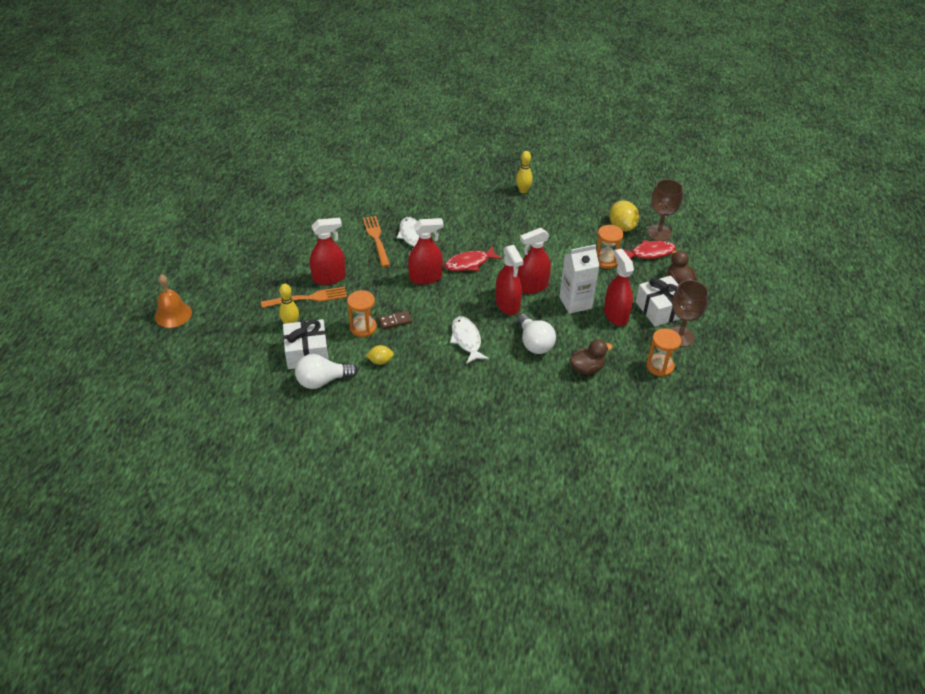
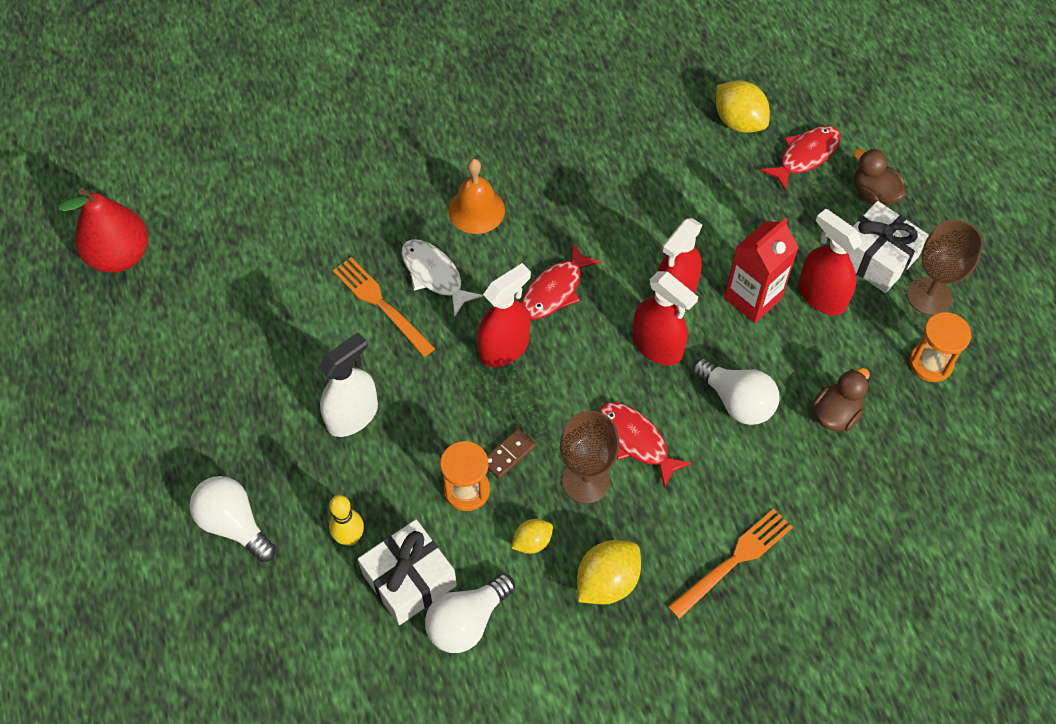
camera: 25 degrees left, 15 degrees up
(173, 314) = (140, 607): orange bell -> orange bell (476, 210)
(240, 299) = (234, 524): none -> white light bulb
(267, 180) = (120, 256): none -> red pear
(308, 298) = (344, 471): orange fork -> orange fork (734, 560)
(329, 278) = (352, 416): red spray bottle -> white spray bottle
(407, 393) = (607, 582): none -> yellow lemon
(466, 340) = (636, 441): white fish -> red fish
(523, 190) = (553, 108): yellow bowling pin -> none
(575, 303) = (752, 298): white carton -> red carton
(606, 260) = (751, 197): orange hourglass -> none
(659, 233) = (797, 111): brown goblet -> brown goblet (586, 481)

